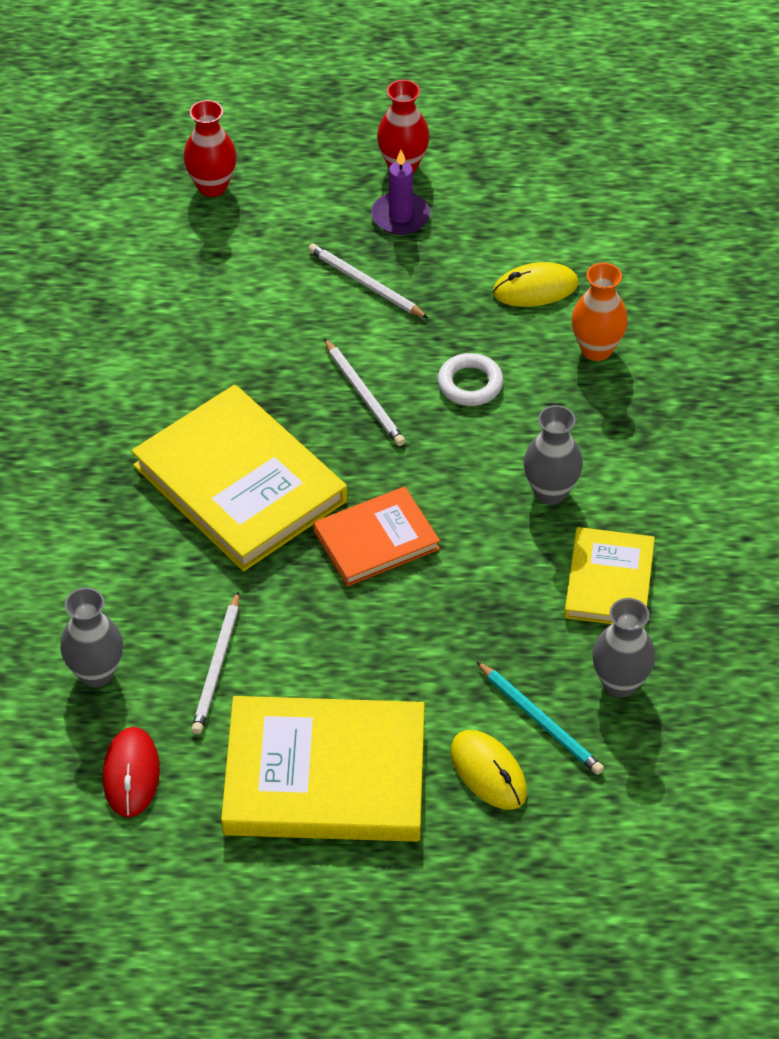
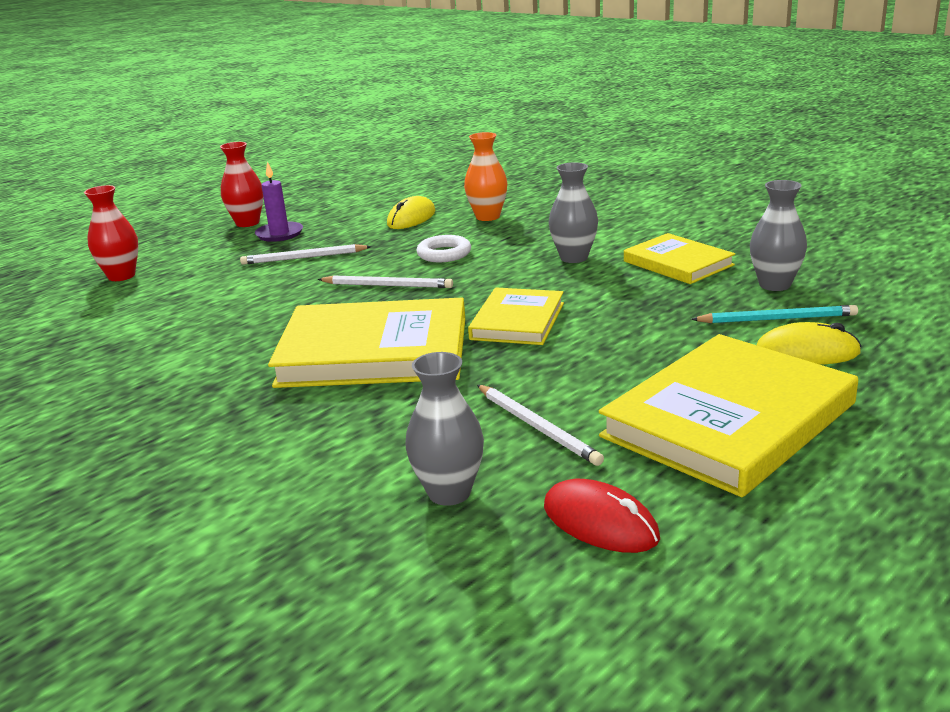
camera: 45 degrees left, 25 degrees down
(376, 540) = (517, 321): orange book -> yellow book

